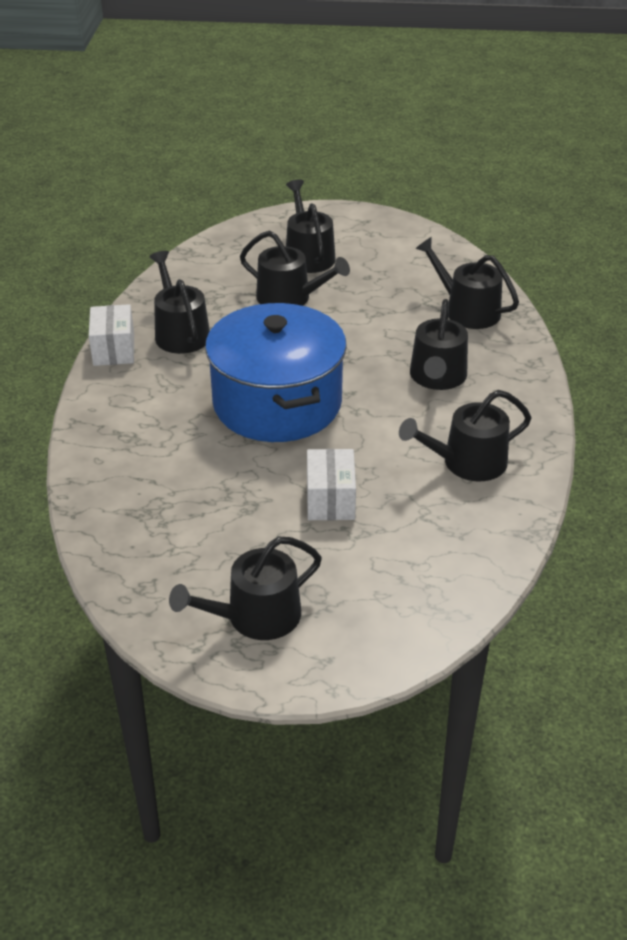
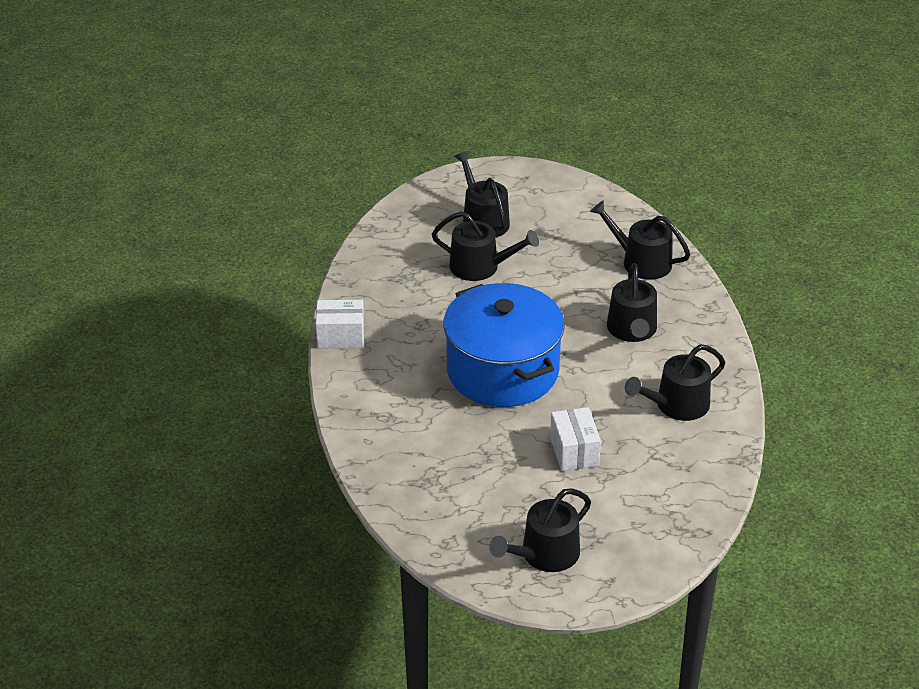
camera: 10 degrees left, 0 degrees up
(114, 350) = (340, 336): white box -> white box turned 75 degrees counterclockwise
(180, 332) = (394, 312): black watering can -> none

